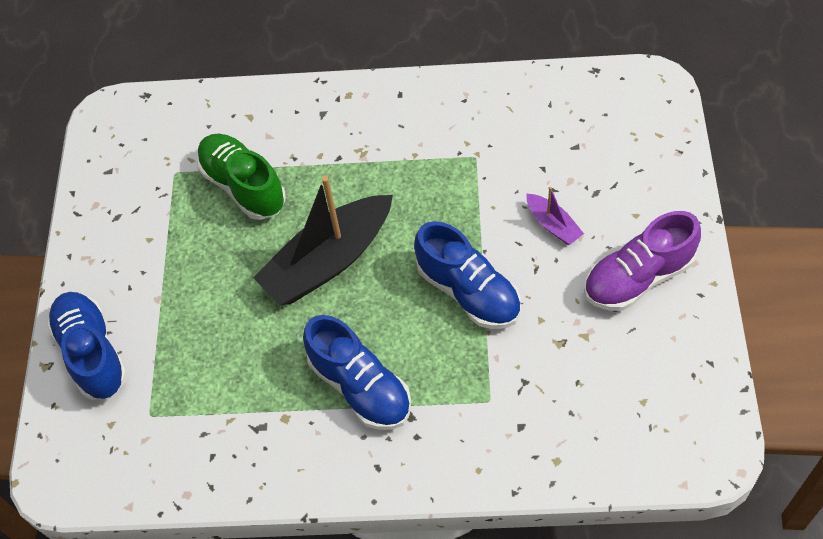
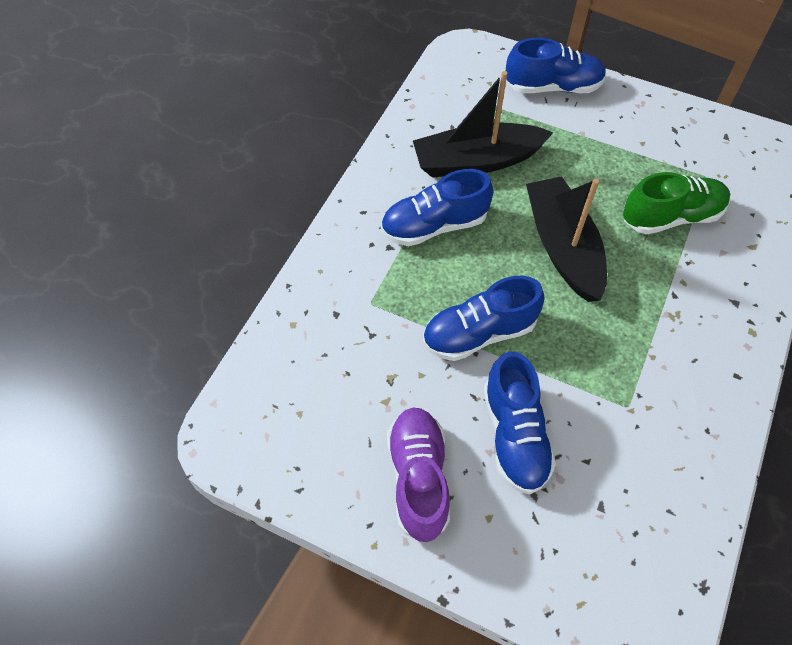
camera: 110 degrees right, 0 degrees up
(247, 384) = (476, 161): none -> black boat
(553, 225) = (514, 435): purple boat -> blue shoe

